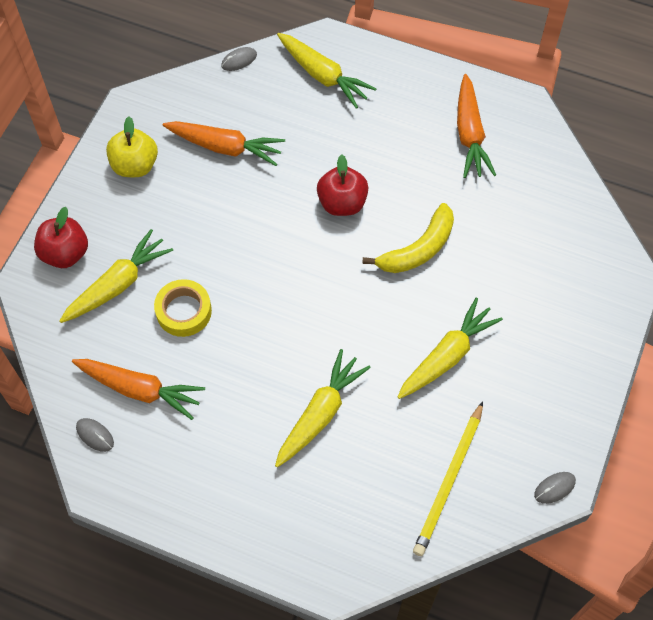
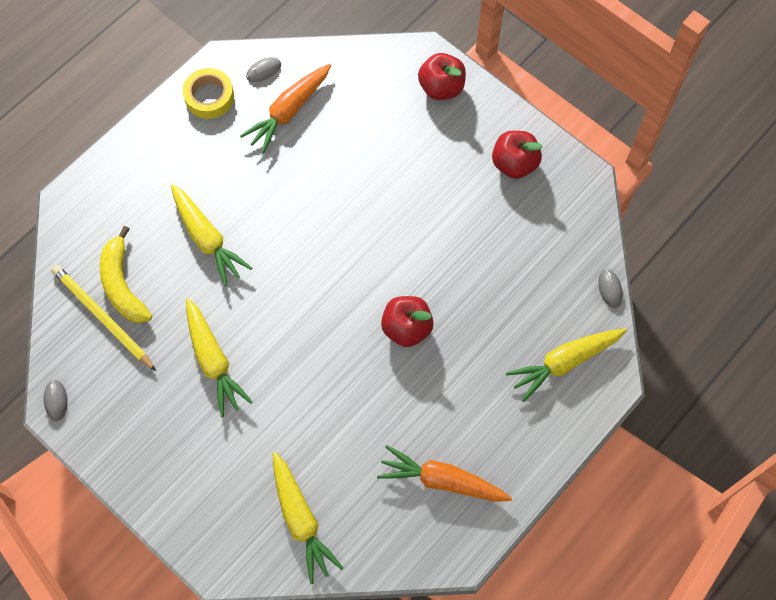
camera: 110 degrees right, 5 degrees up
(118, 284) = (394, 120): yellow carrot -> yellow carrot (301, 520)
(135, 165) = (514, 164): yellow apple -> red apple
(184, 311) = (347, 163): yellow tape -> yellow tape (209, 97)
(225, 147) = (508, 245): orange carrot -> none
(418, 249) = (330, 378): yellow banana -> yellow banana (123, 285)

